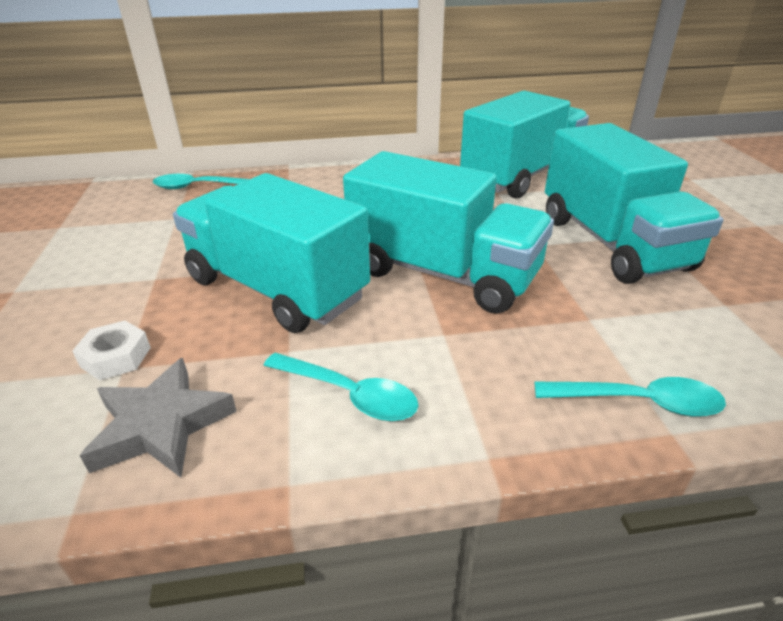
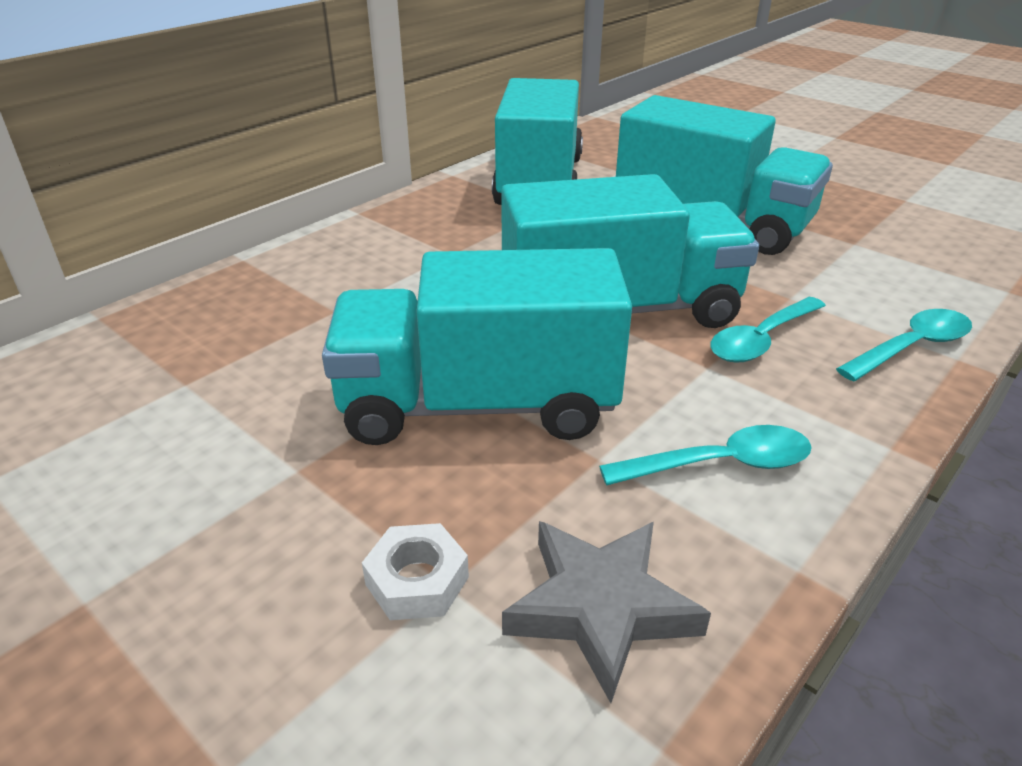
camera: 40 degrees left, 0 degrees up
(198, 187) = (144, 331): turquoise spoon -> turquoise spoon (761, 340)

